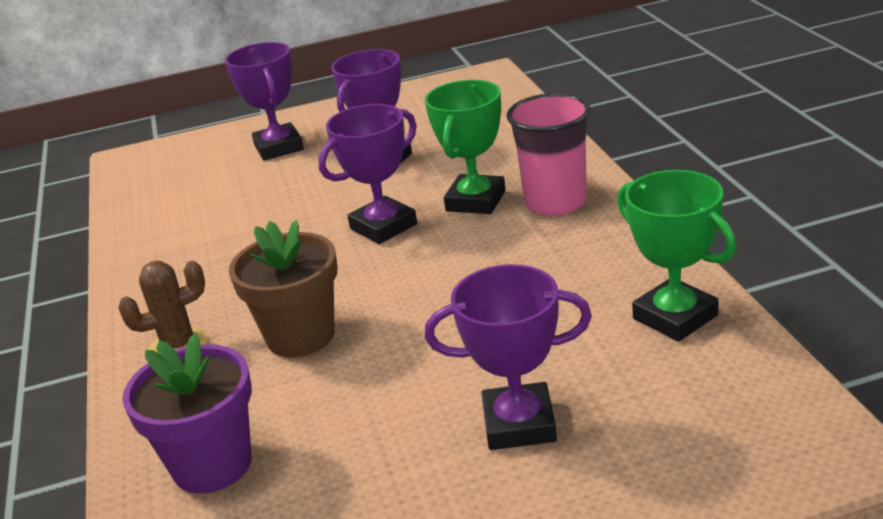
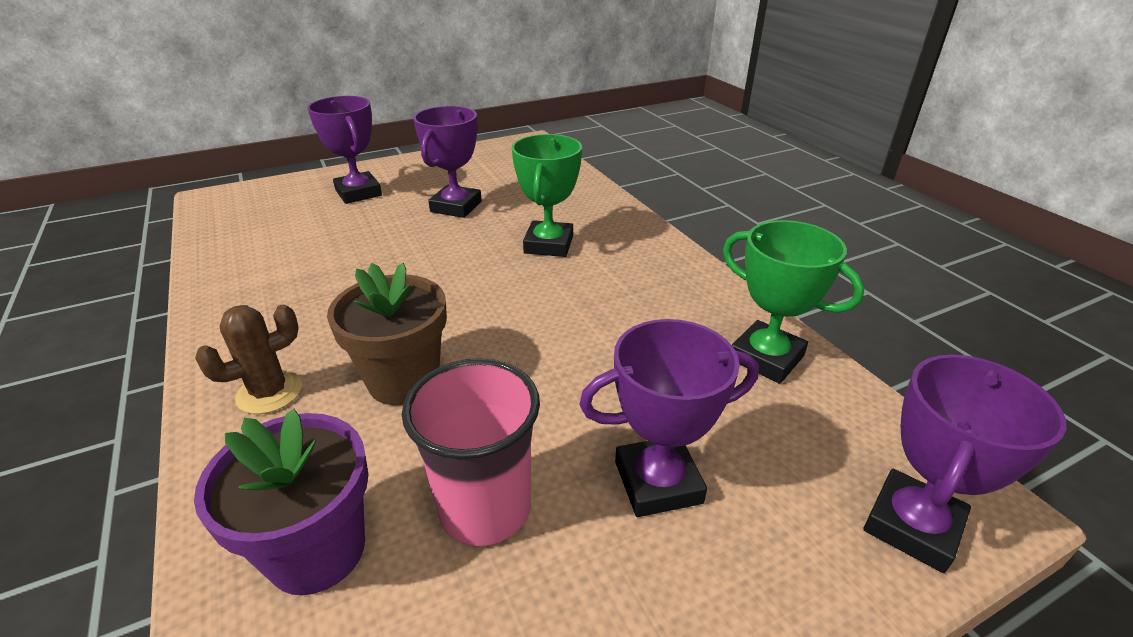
camera: 15 degrees left, 5 degrees up
(383, 226) = (468, 266): purple trophy -> purple trophy (912, 526)
(555, 202) = (620, 247): pink cup -> pink cup (485, 508)

